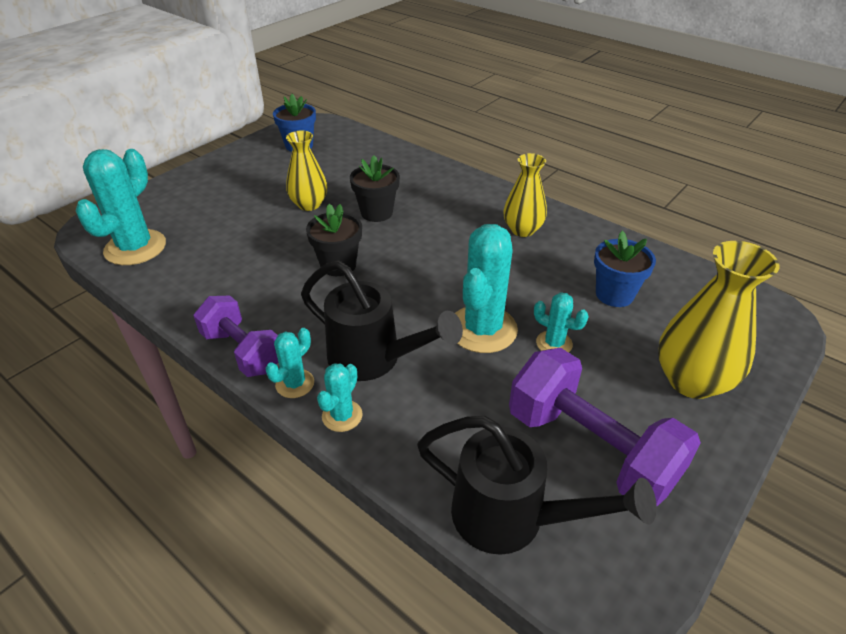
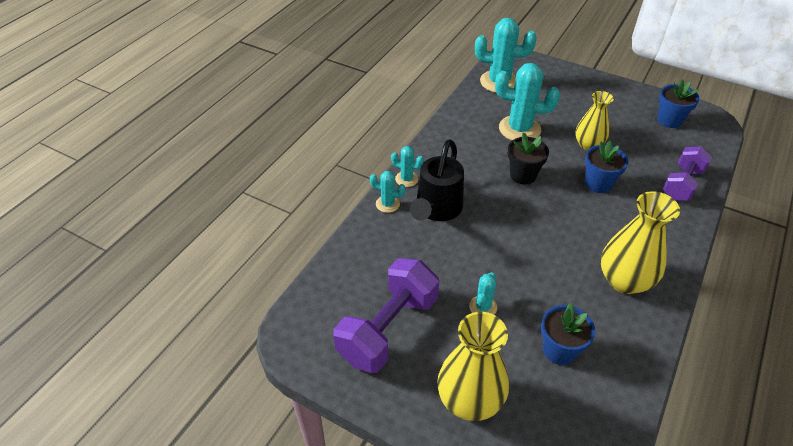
camera: 80 degrees right, 5 degrees up
(243, 351) = (425, 151): purple dumbbell -> purple dumbbell (682, 184)
(376, 213) = (598, 183): black flower pot -> blue flower pot
(482, 329) = (484, 263): turquoise cactus -> turquoise cactus (519, 129)
(512, 518) = (331, 289): black watering can -> none
(522, 230) = (624, 280): yellow vase -> yellow vase, size x1.52

